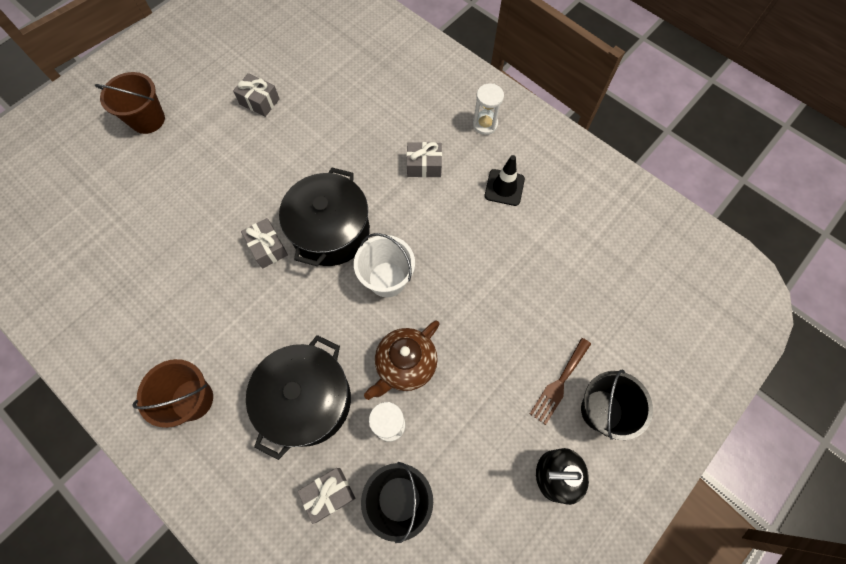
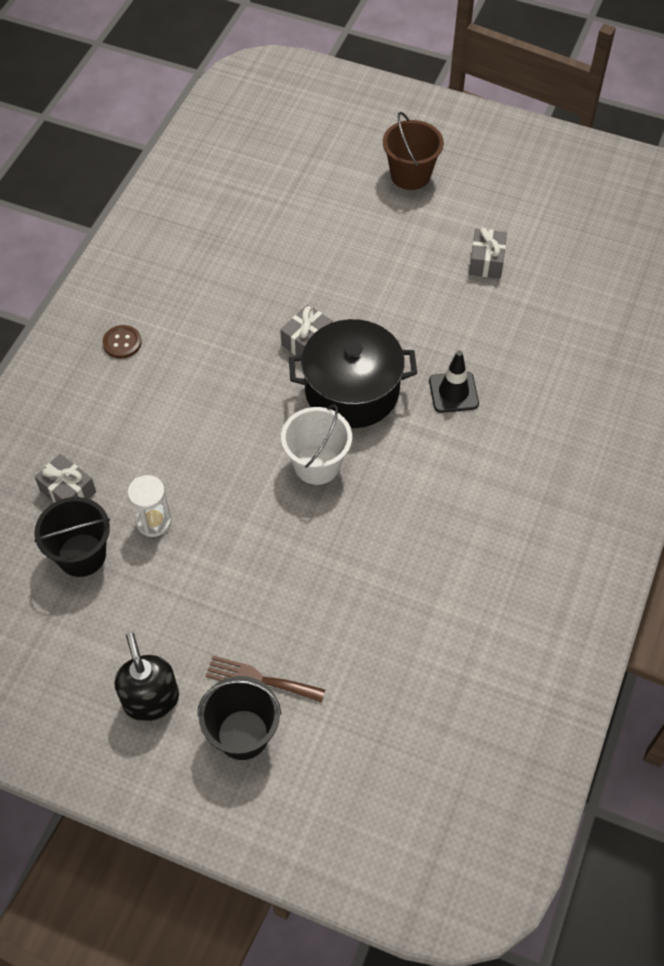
camera: 70 degrees right, 10 degrees down
(192, 399) = (122, 343): brown bucket -> brown button
(307, 400) = (154, 439): black pot -> none
(405, 365) = (223, 515): brown teapot -> none
(424, 166) = (483, 454): grey gift -> none
(485, 124) = (578, 502): white hourglass -> none
(504, 187) = (494, 550): black traffic cone -> black traffic cone (453, 392)

